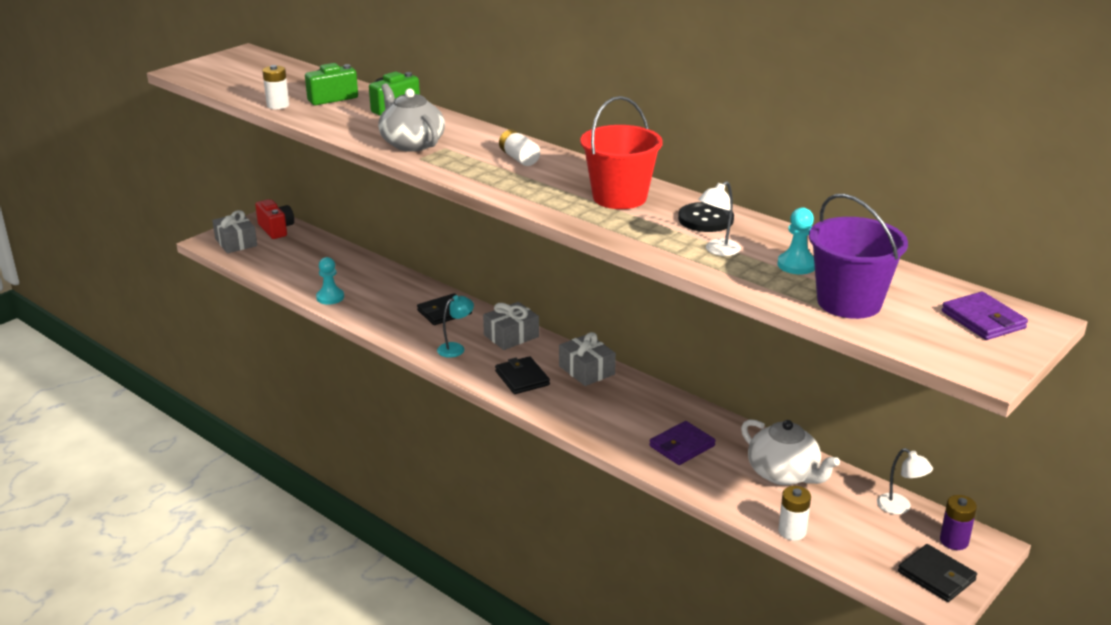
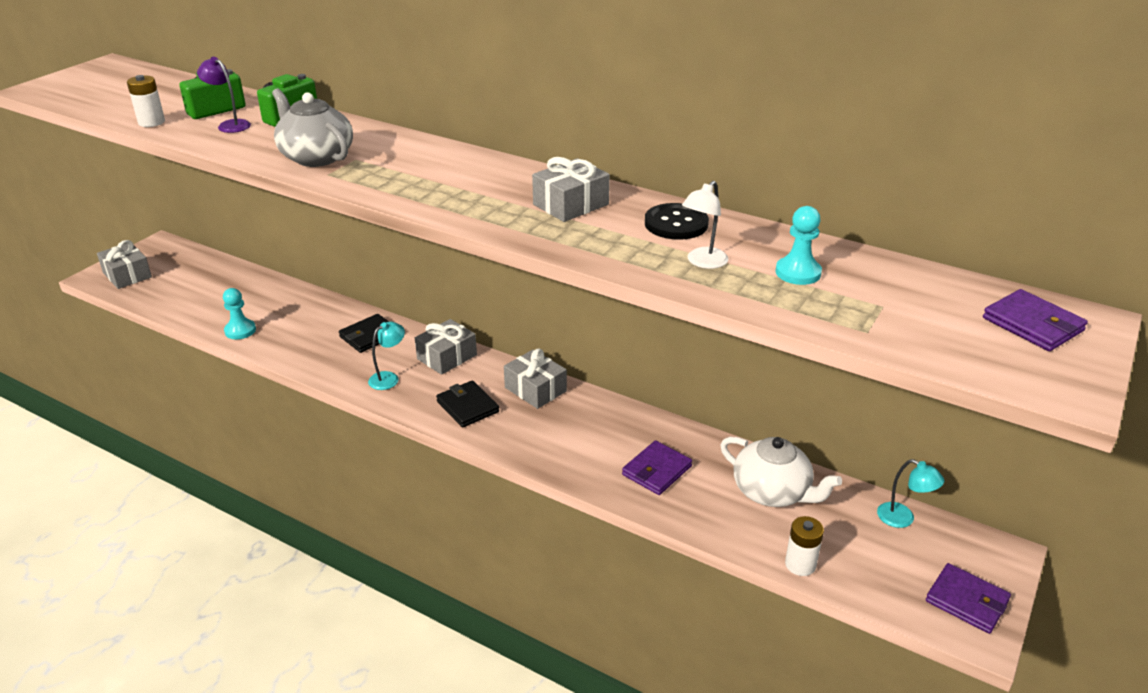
camera: 10 degrees left, 5 degrees up
(276, 229) = (171, 256): red camera -> none
(343, 112) = (230, 125): none -> purple lamp
(519, 158) = (444, 166): white battery -> none
(619, 197) = (571, 204): red bucket -> grey gift
(849, 302) = (875, 316): purple bucket -> none
(900, 507) = (903, 519): white lamp -> turquoise lamp
(936, 576) = (966, 601): black wallet -> purple wallet
(954, 541) = (970, 553): purple battery -> none

